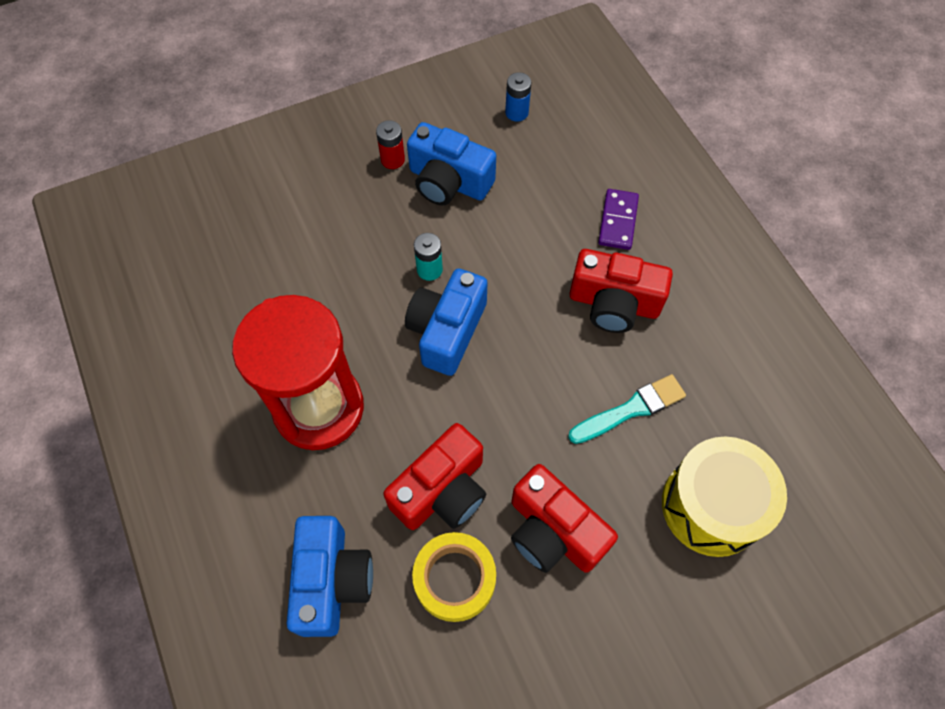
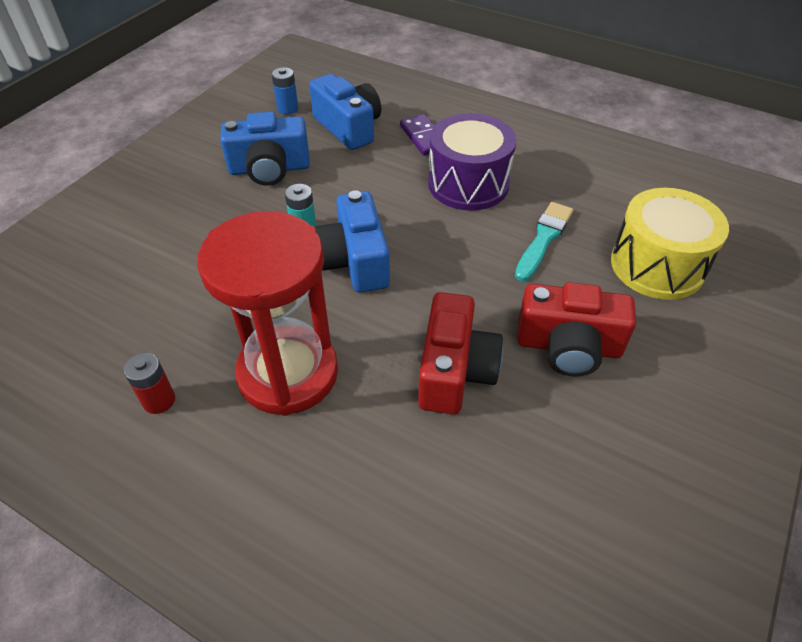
camera: 35 degrees left, 15 degrees down
(332, 581) = (421, 502): blue camera -> blue camera (349, 127)
(392, 160) = (207, 175): red battery -> red battery (159, 400)
(454, 579) = (526, 429): yellow tape -> none
(614, 303) = (468, 184): red camera -> purple drum

